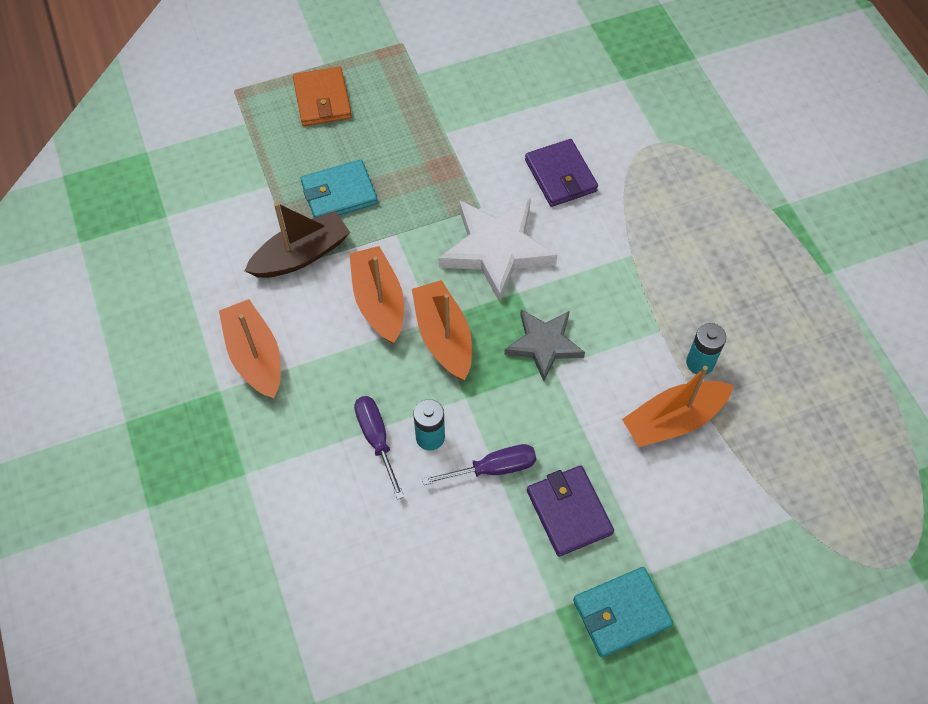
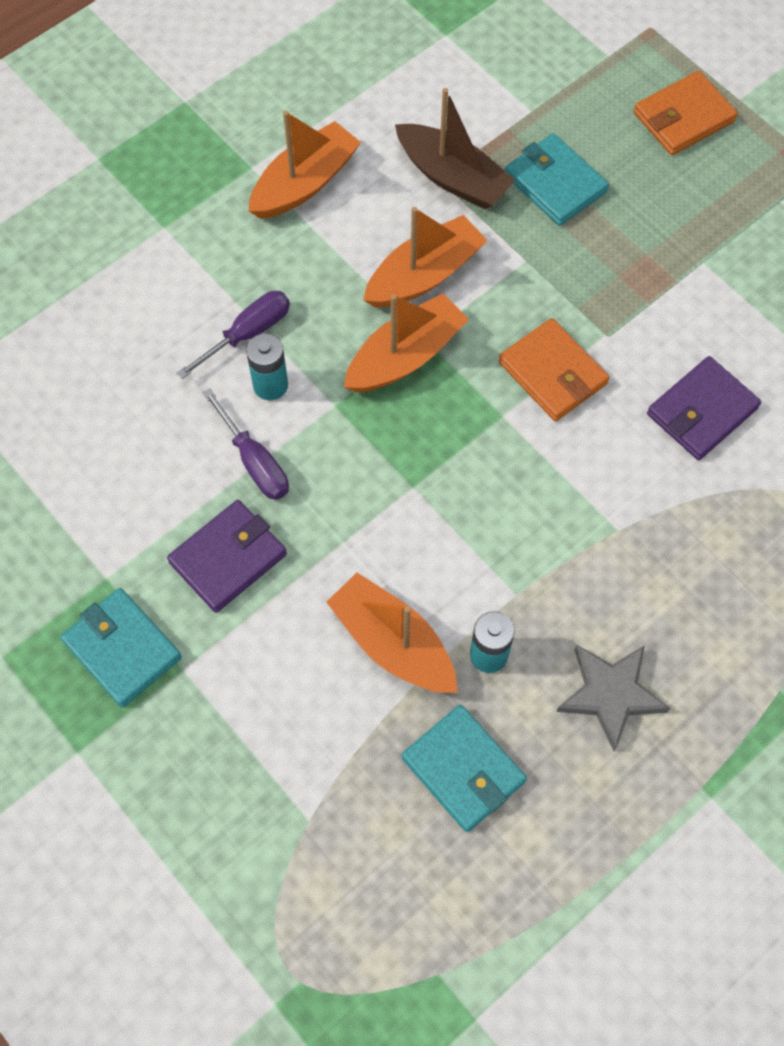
camera: 70 degrees right, 5 degrees up
(496, 250) = (552, 373): white star -> orange wallet
(544, 344) = (440, 466): grey star -> grey star (610, 694)
(779, 406) = (463, 769): none -> turquoise wallet

